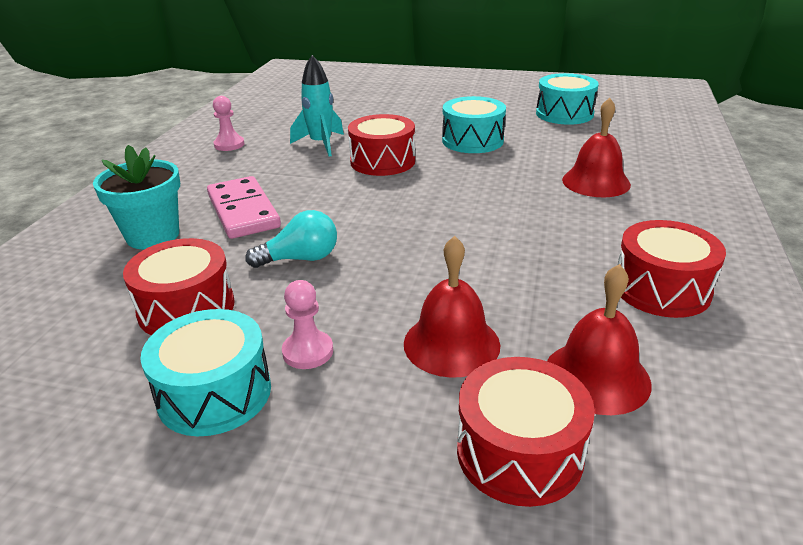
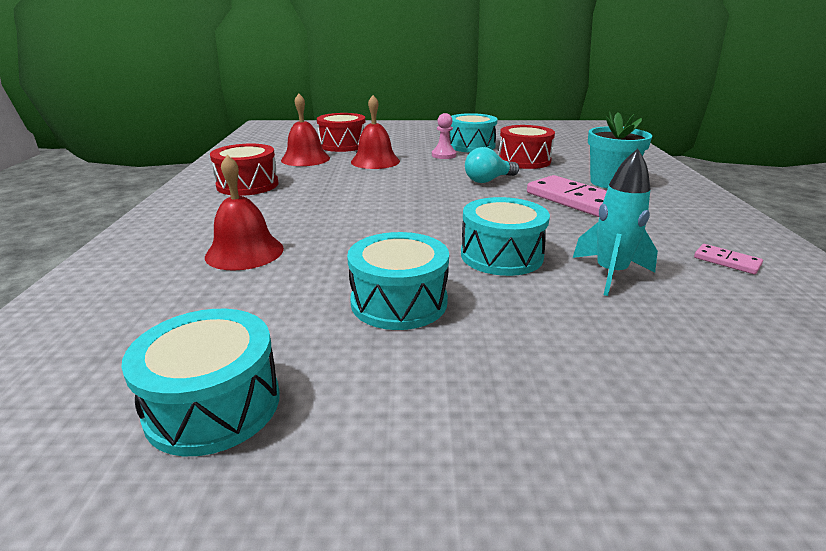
camera: 165 degrees right, 5 degrees down
(229, 145) = (726, 261): pink pawn -> pink domino
(382, 161) = (501, 255): red drum -> turquoise drum

